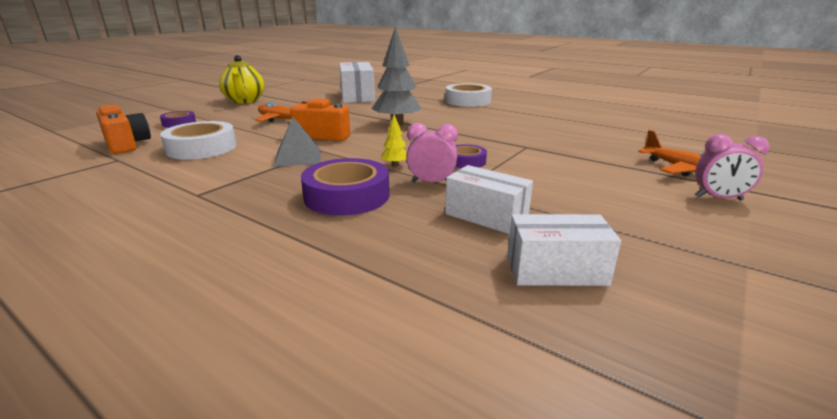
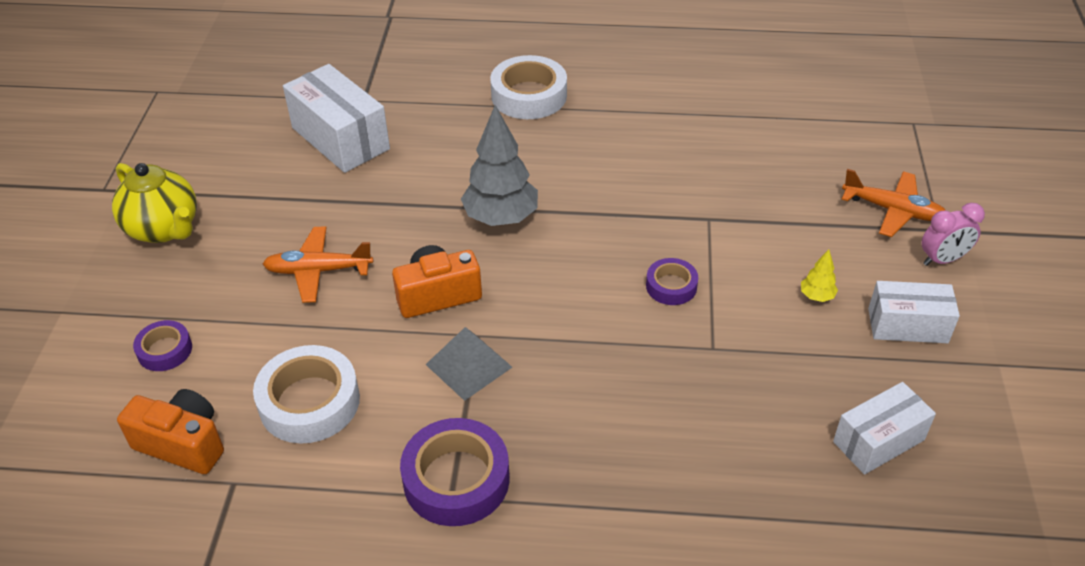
camera: 30 degrees left, 20 degrees up
(347, 196) = (614, 419): purple tape -> purple tape (456, 479)
(395, 165) = (602, 331): yellow tree -> yellow tree (816, 296)
(431, 182) = (674, 351): pink clock -> none
(486, 216) = (773, 388): white box -> white box (907, 325)

